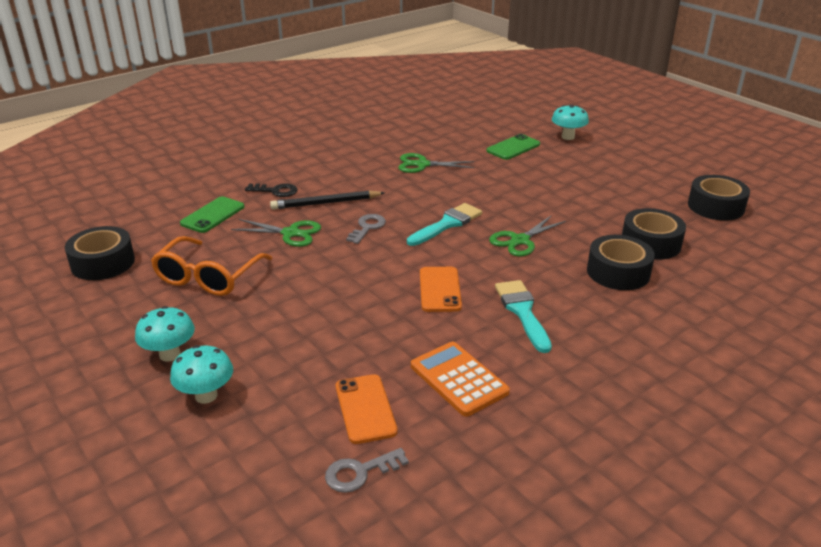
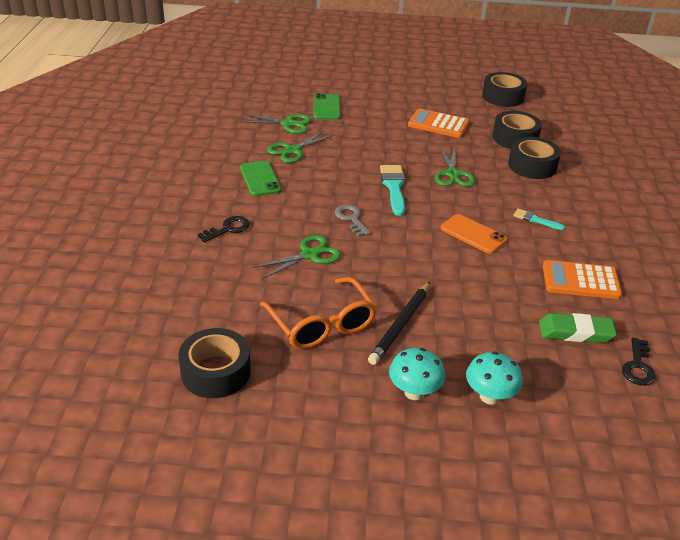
camera: 50 degrees left, 5 degrees up
(213, 215) = (220, 277): green phone -> green phone (260, 179)
(325, 203) = (286, 217): black pencil -> black pencil (400, 325)
(360, 472) = (638, 366): grey key -> black key
(365, 409) = (575, 332): orange phone -> green eraser
(456, 146) = (288, 124): none -> green scissors
(522, 312) = (535, 220): turquoise brush -> turquoise brush, size x0.57
(568, 137) = (345, 83): turquoise mushroom -> none
(591, 199) = (438, 124): none -> orange calculator

